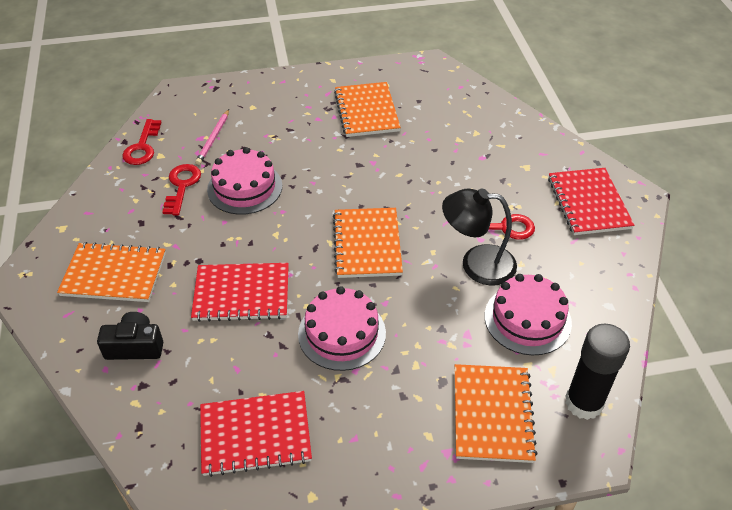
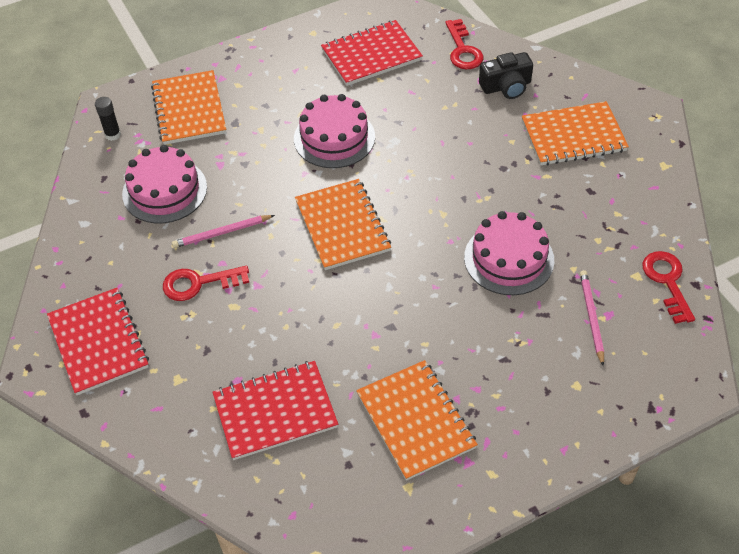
camera: 165 degrees right, 5 degrees up
(182, 186) = (580, 242): red key -> red key (463, 50)
(242, 294) = (442, 148): red notebook -> red notebook (275, 411)
(476, 264) = (222, 233): black lamp -> pink pencil
(584, 403) = (113, 135): black glue stick -> black glue stick, size x0.49

